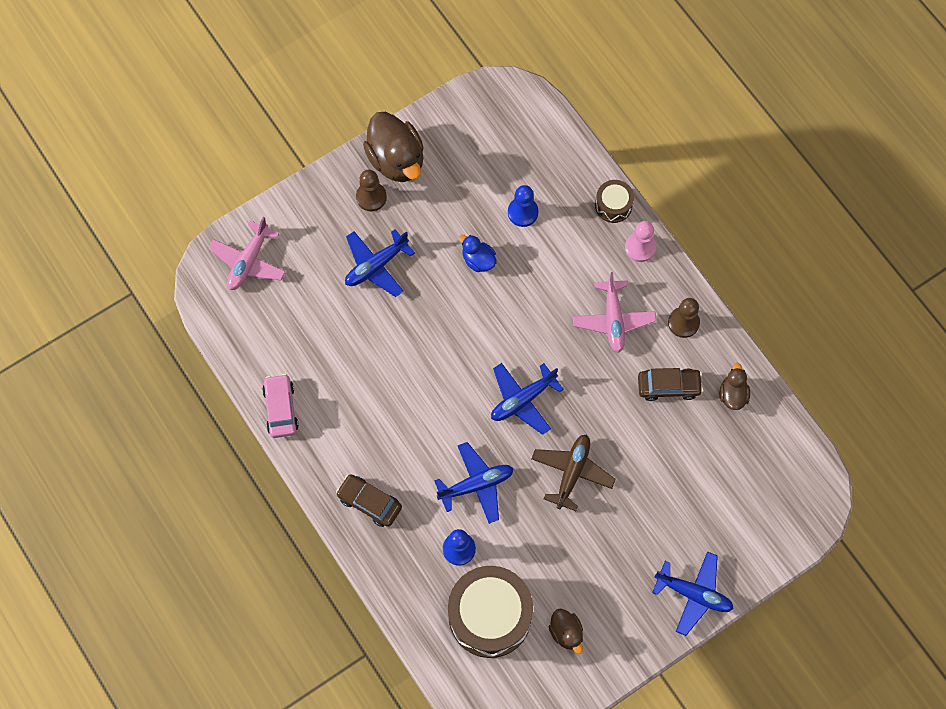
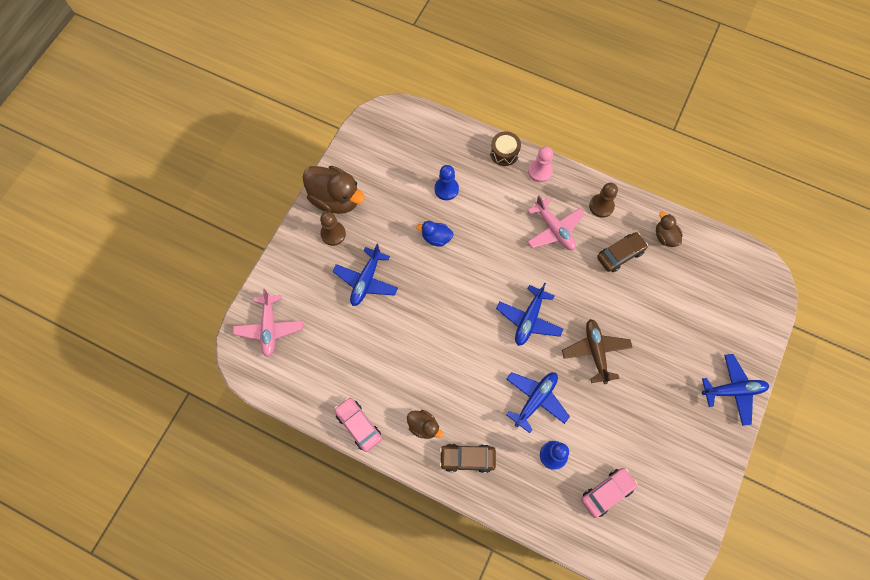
camera: 30 degrees left, 0 degrees up
(490, 616) = (607, 492): brown drum -> pink car
(566, 632) = (667, 472): brown duck -> brown duck (423, 426)

